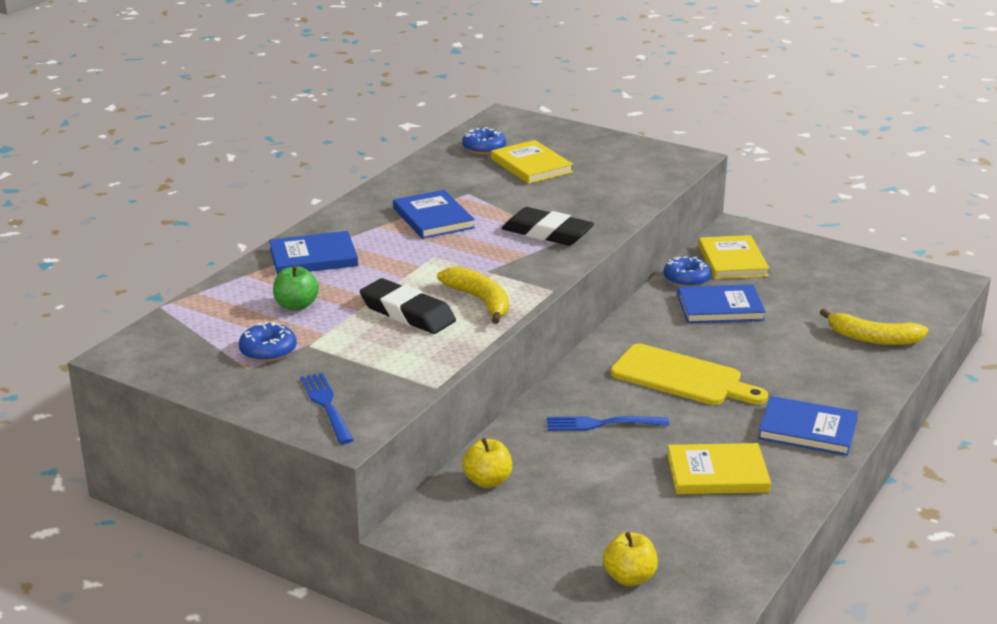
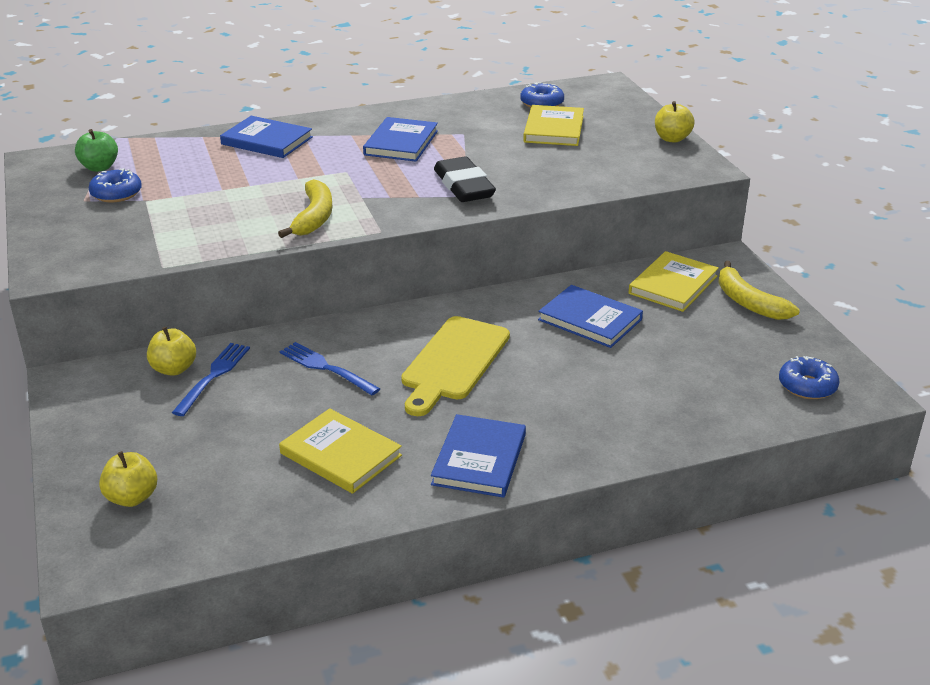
camera: 40 degrees right, 5 degrees up
(296, 306) = (191, 170): green apple -> green apple (99, 167)
(327, 406) = (75, 247): blue fork -> blue fork (213, 377)
(407, 313) = (249, 205): black eraser -> none
(628, 144) = (672, 139): none -> yellow apple
(682, 377) = (453, 362): yellow cutting board -> yellow cutting board turned 45 degrees clockwise
(687, 279) = (603, 283): blue donut -> blue donut (807, 386)
(807, 430) = (479, 459): blue book -> blue book turned 45 degrees clockwise
(873, 338) = (687, 410): yellow banana -> yellow banana (749, 302)

